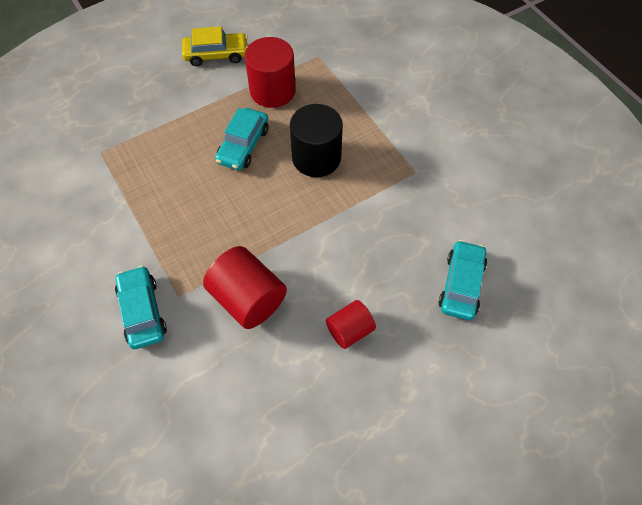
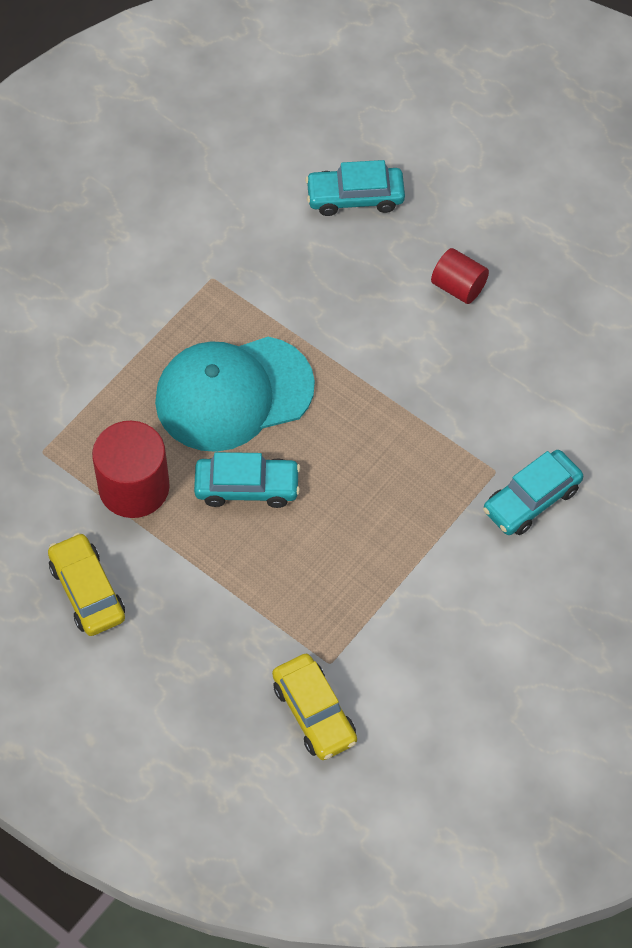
camera: 110 degrees left, 0 degrees up
(75, 135) = (314, 713): none -> yellow car
(248, 299) = (466, 398): red cylinder -> none
(316, 158) = (233, 394): black cylinder -> turquoise cap

